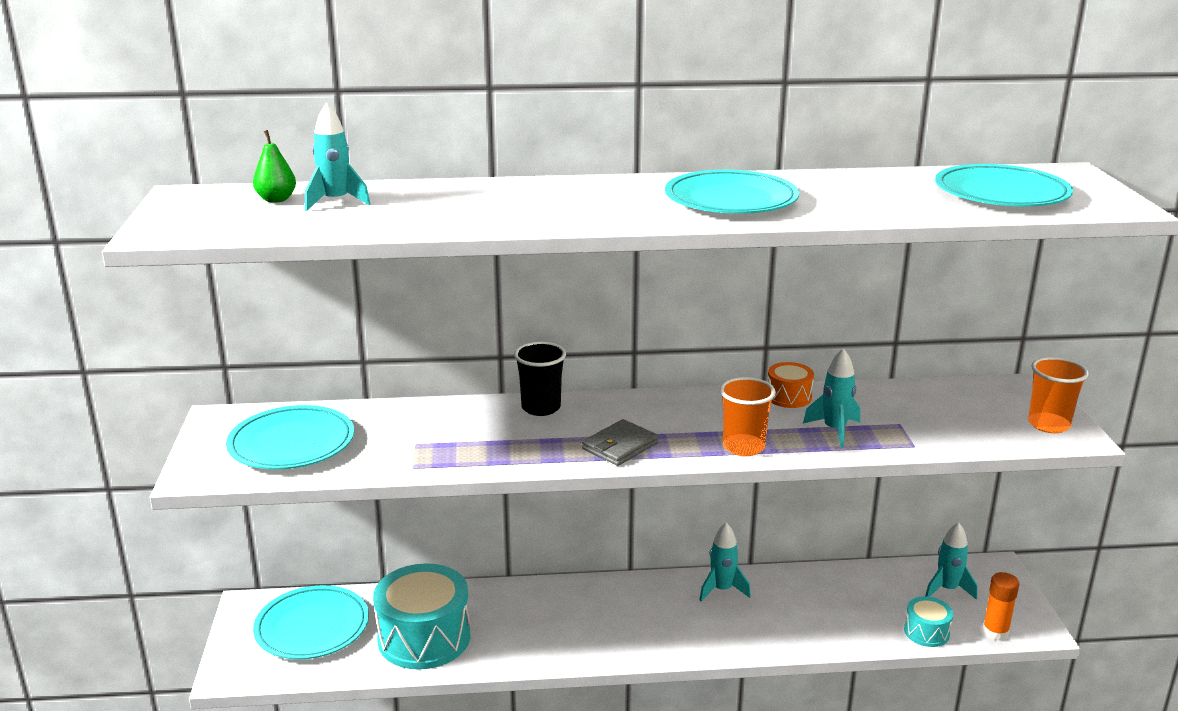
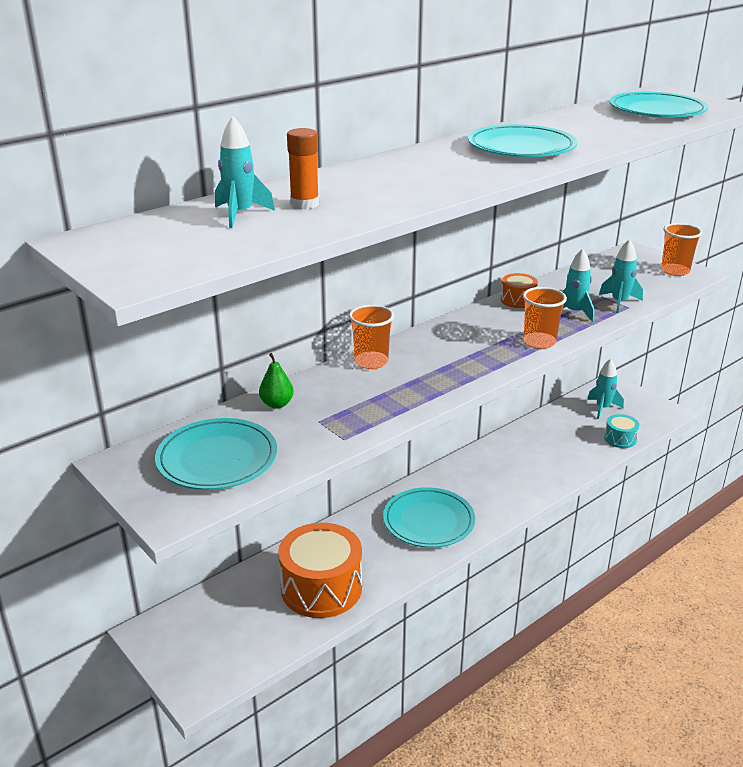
camera: 35 degrees left, 5 degrees up
(276, 199) = (182, 225): green pear -> green pear (277, 404)
(312, 627) = (223, 622): turquoise plate -> turquoise plate (428, 521)
(424, 638) = (321, 588): turquoise drum -> orange drum
(541, 408) = (371, 362): black cup -> orange cup
(620, 446) = (464, 369): grey wallet -> none
(722, 590) = (481, 463): turquoise rocket -> turquoise rocket (619, 302)
(995, 632) = (652, 423): orange glue stick -> orange glue stick (304, 204)

